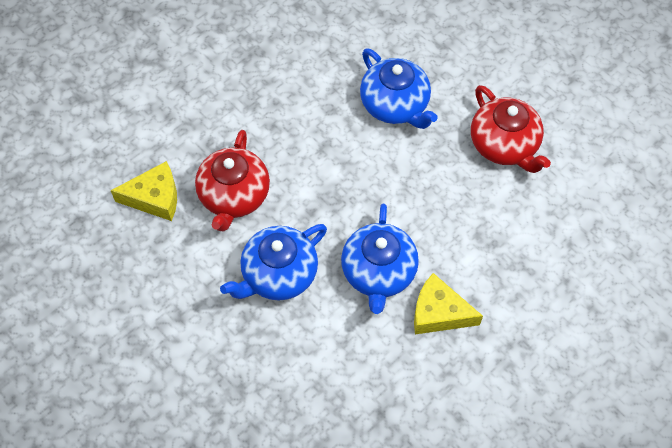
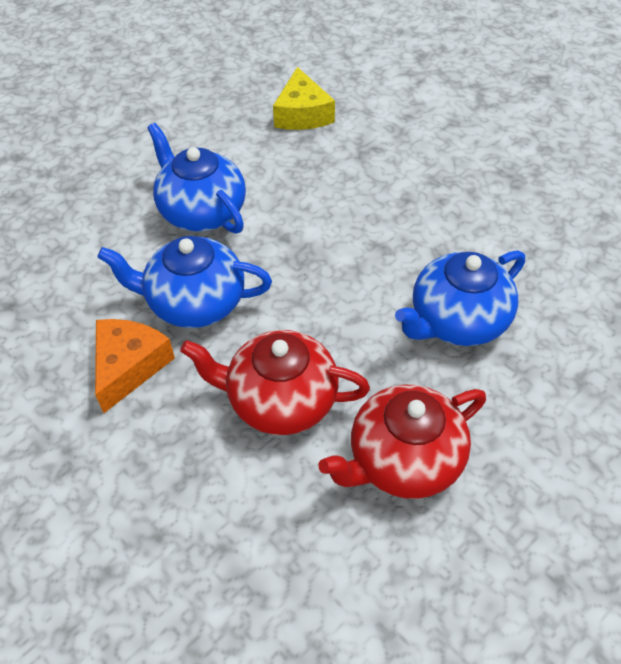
camera: 90 degrees right, 10 degrees down
(234, 196) = (305, 171): red teapot -> red teapot (280, 400)
(439, 313) = (129, 366): yellow cheese -> orange cheese

